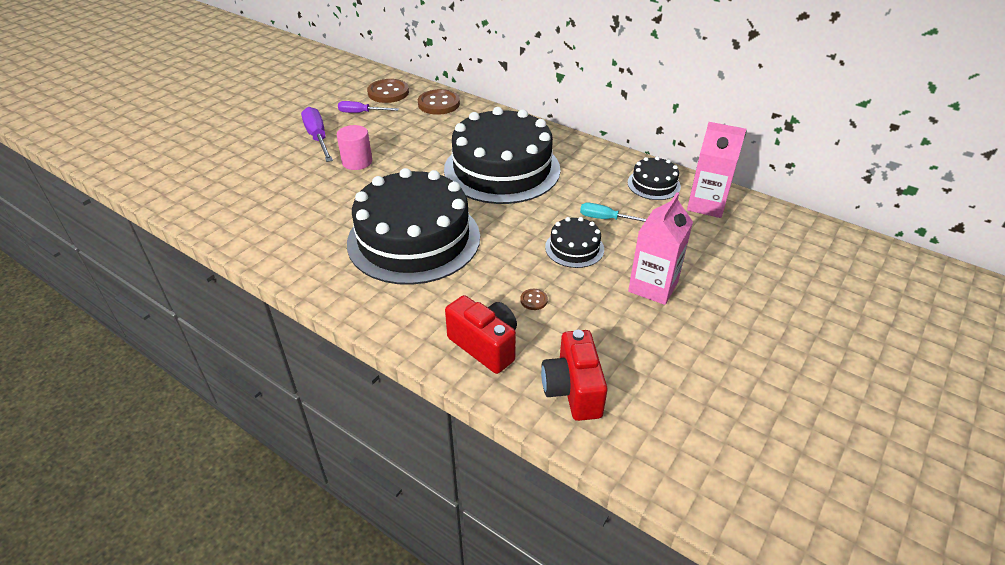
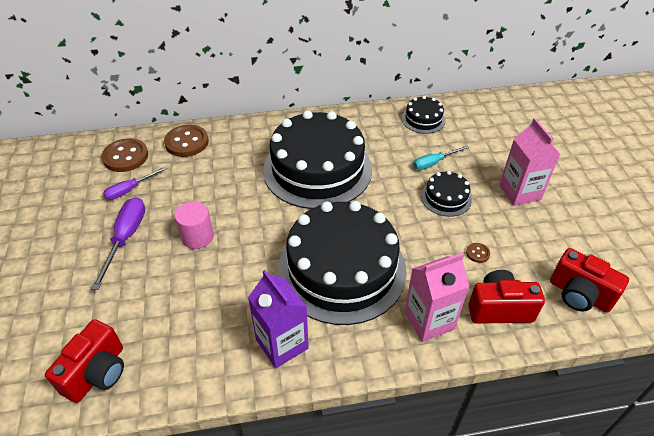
camera: 45 degrees left, 5 degrees up
(201, 196) = (97, 373): none -> red camera
(308, 252) = (282, 344): none -> purple carton
(318, 138) = (126, 238): purple screwdriver -> purple screwdriver turned 75 degrees clockwise
(706, 205) = (469, 115): pink carton -> pink carton (429, 320)

